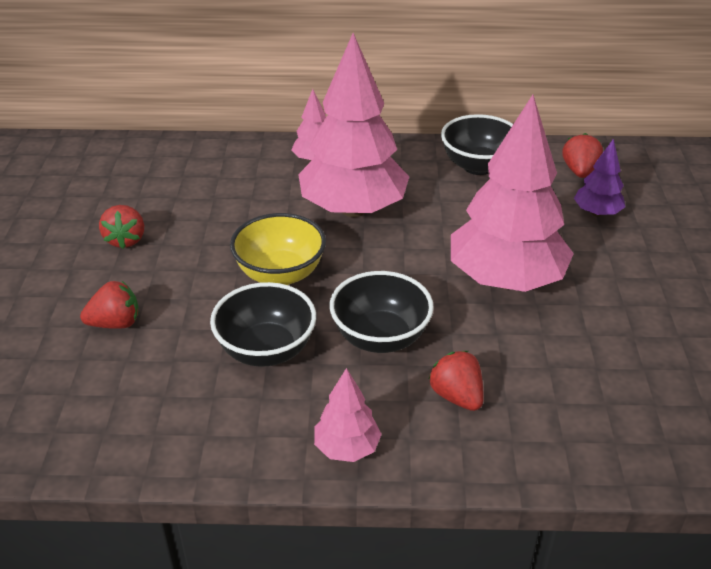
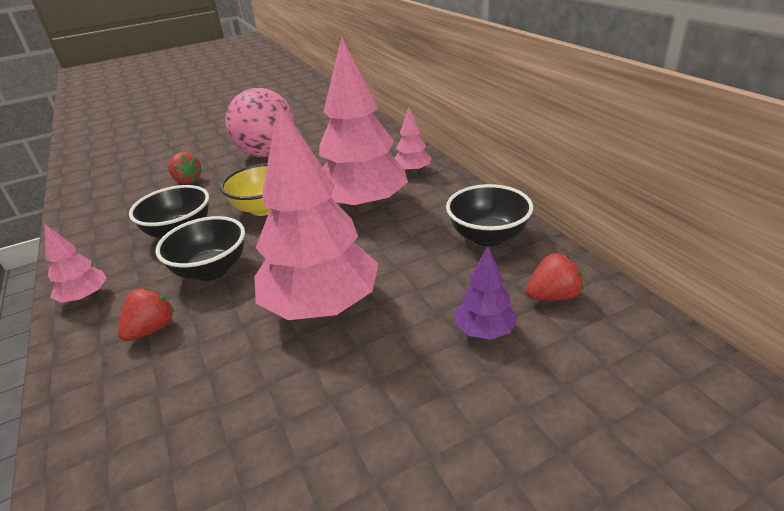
camera: 65 degrees right, 5 degrees down
(126, 240) = (267, 153): red strawberry -> pink ball

